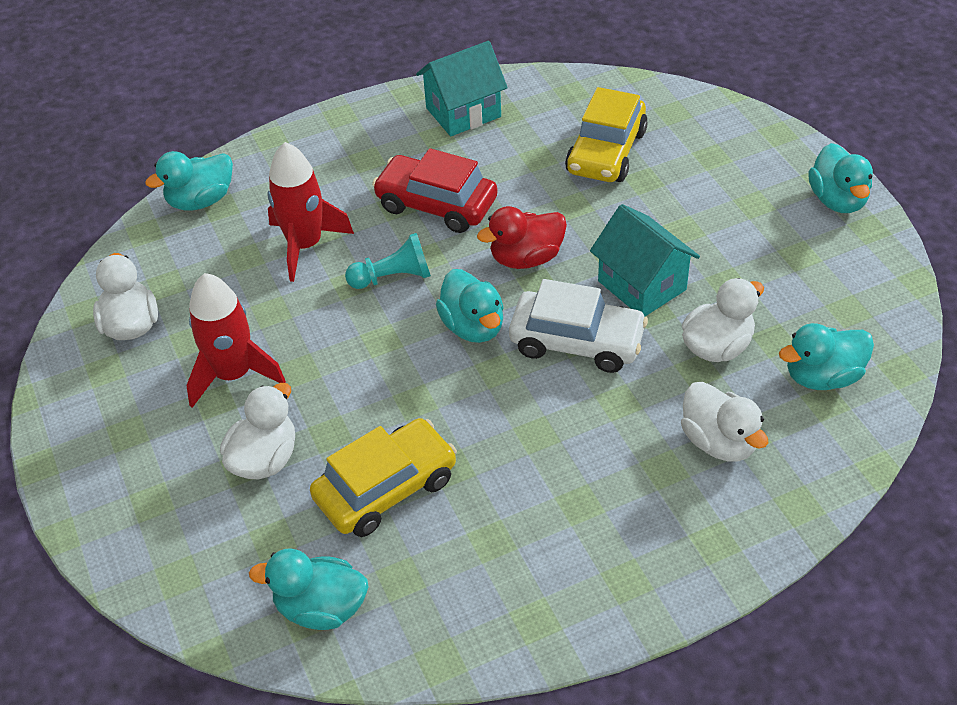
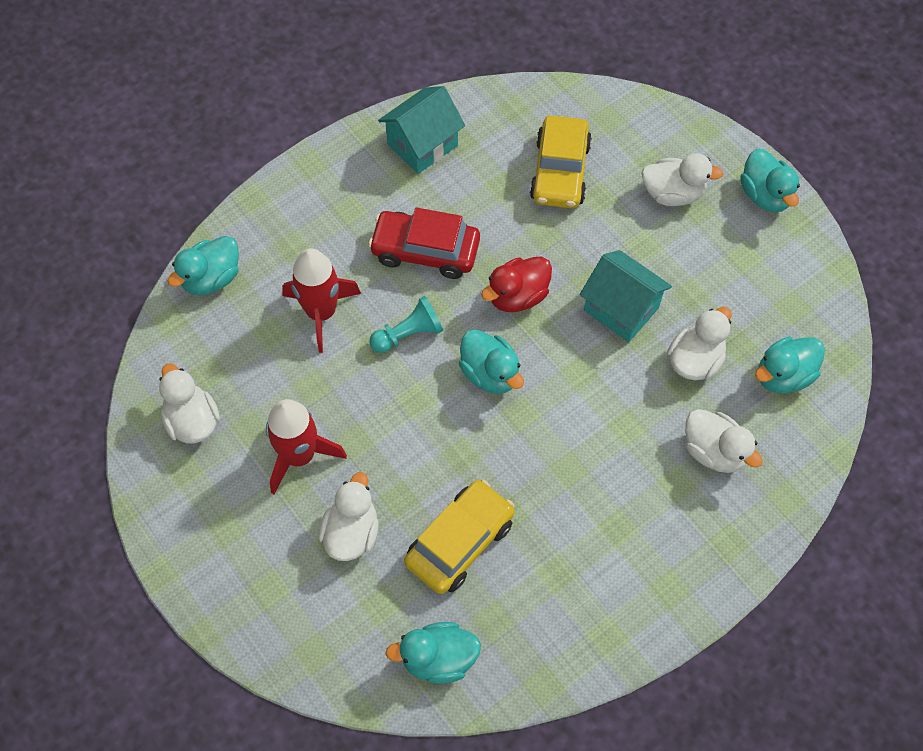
camera: 15 degrees left, 15 degrees up
(577, 341) = (580, 374): white car -> none
(729, 186) = (673, 193): none -> white duck

